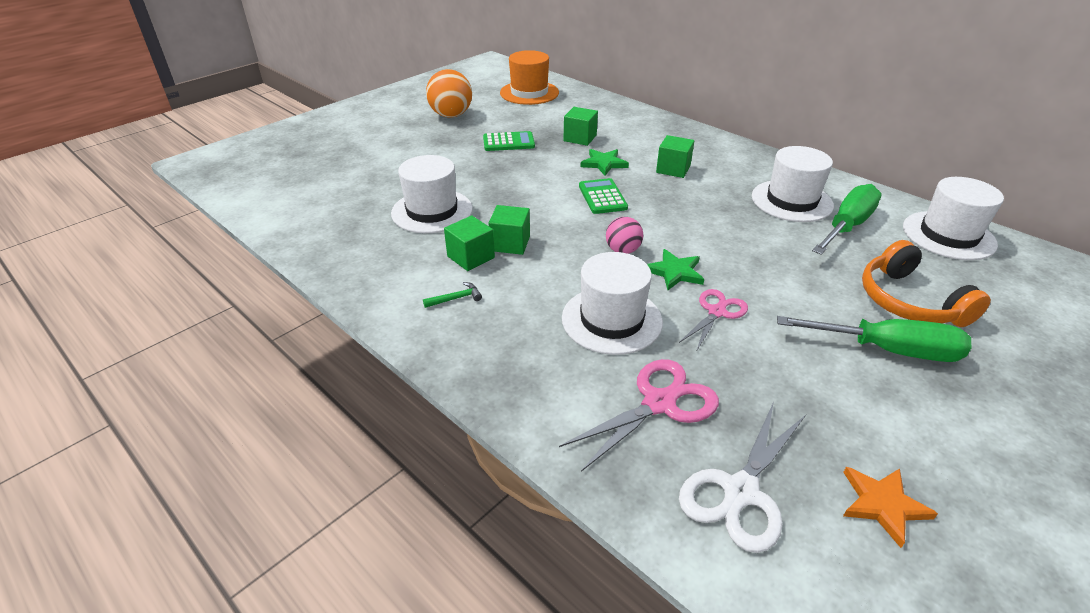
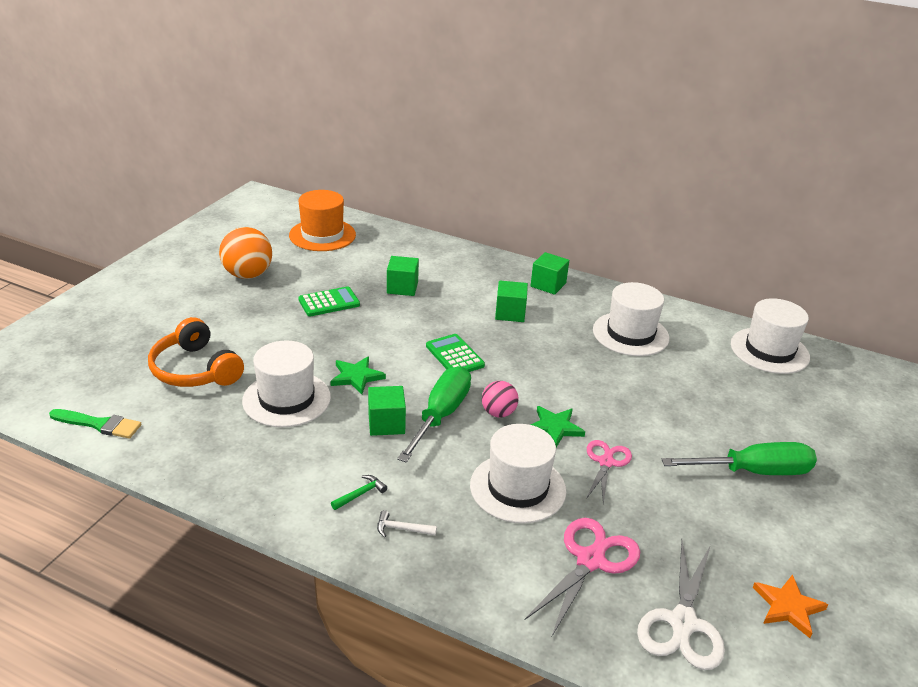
camera: 20 degrees left, 5 degrees down
(270, 208) = (99, 424): none -> green brush
(471, 257) = (353, 445): green cube -> green cube (548, 285)
(478, 336) = (401, 529): none -> white hammer
(604, 163) = (440, 316): green star -> green star (356, 377)
(846, 226) = (685, 354): green screwdriver -> green screwdriver (440, 416)
(909, 301) = (757, 422): orange headphones -> orange headphones (195, 370)

